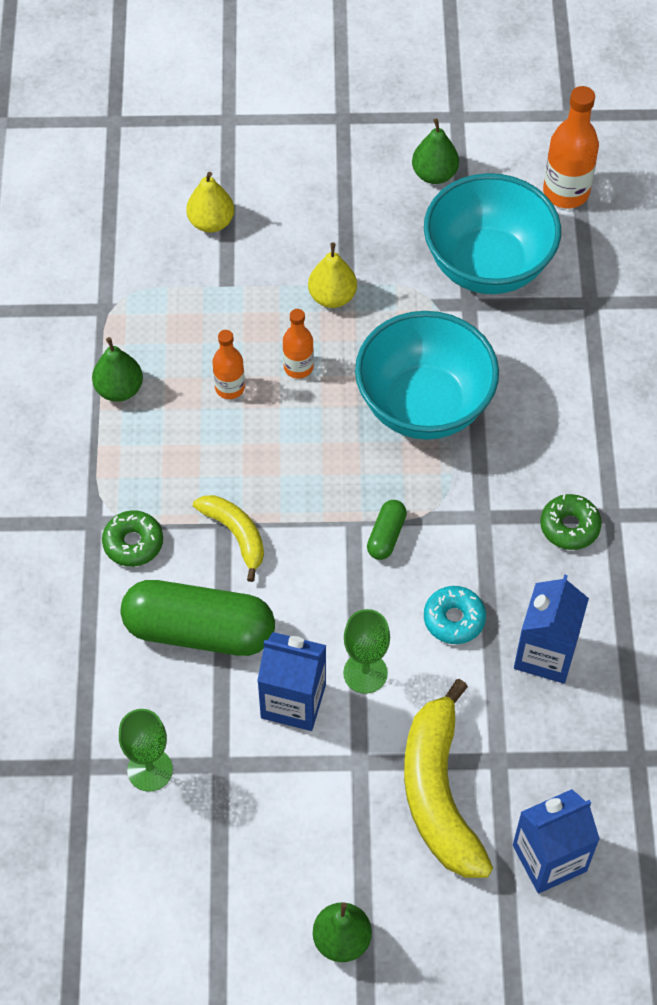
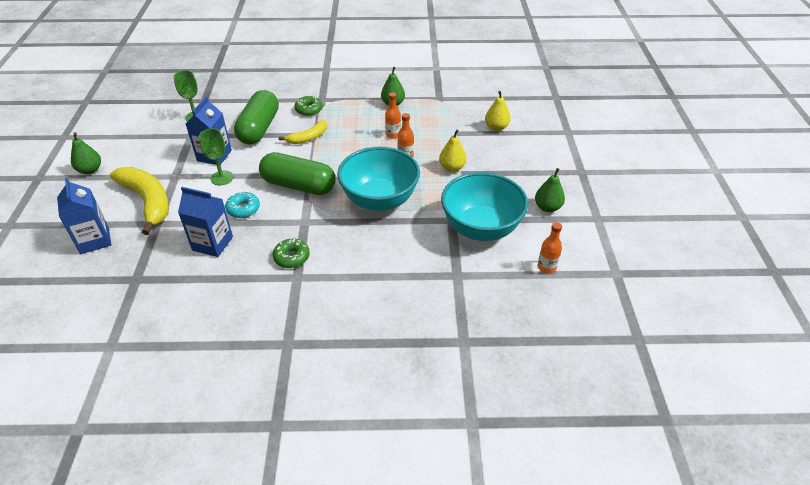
camera: 90 degrees right, 15 degrees down
(386, 535) = (299, 185): green capsule -> green capsule, size x2.25
(439, 792) = (148, 201): yellow banana -> yellow banana turned 60 degrees clockwise
(566, 192) = (546, 267): orange bottle -> orange bottle, size x0.60

